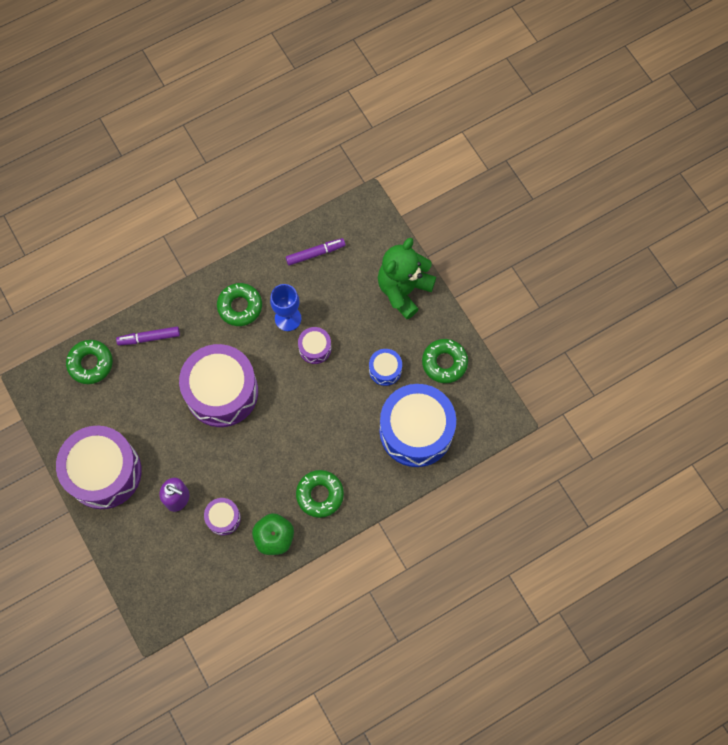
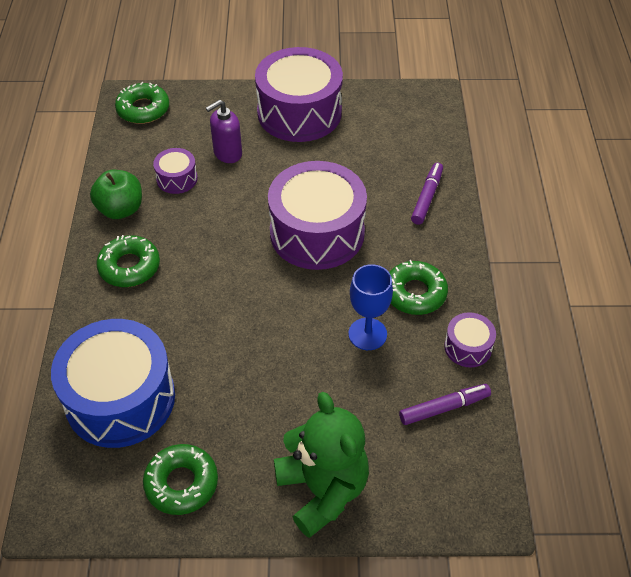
camera: 120 degrees right, 20 degrees down
(90, 363) = (427, 142): green donut -> green donut (143, 109)
(315, 253) = (444, 408): purple marker -> purple marker turned 120 degrees counterclockwise
(315, 348) = (308, 343): purple drum -> purple drum (468, 347)
(385, 370) = (224, 406): blue drum -> none

